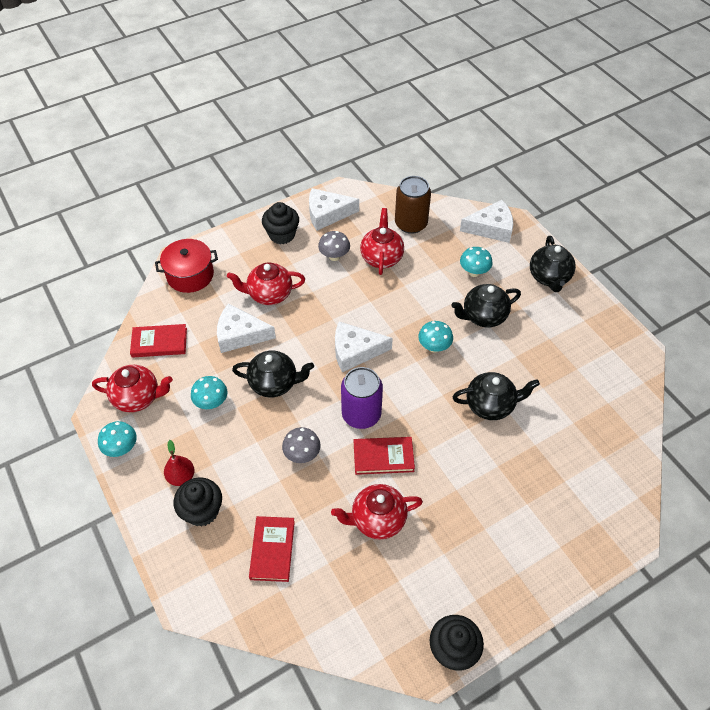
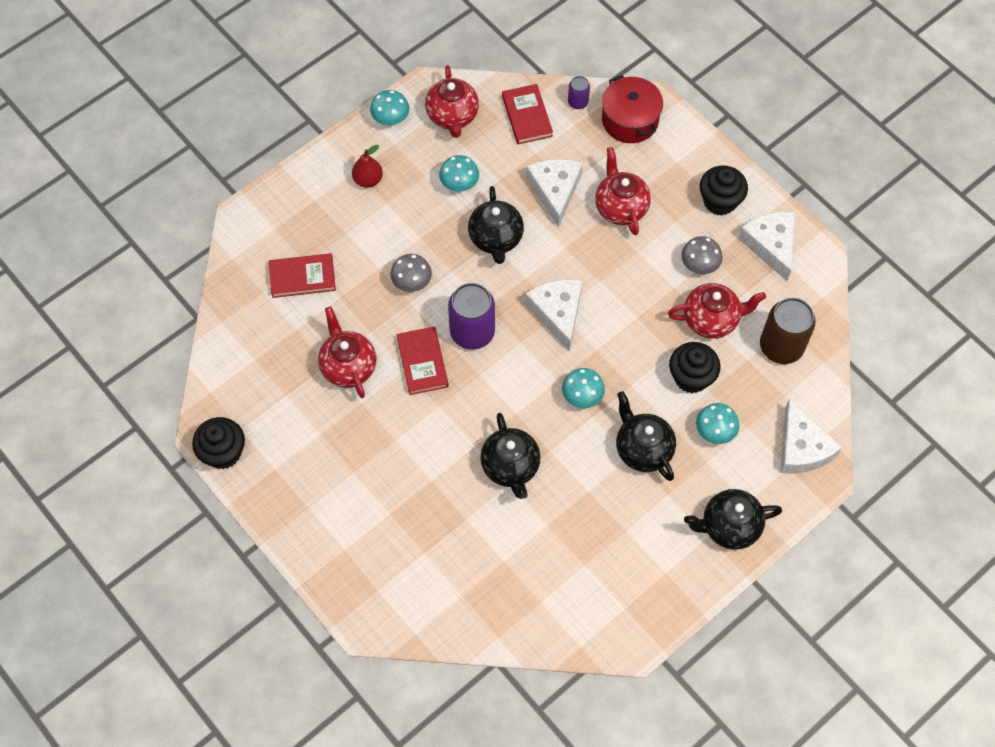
camera: 80 degrees right, 10 degrees up
(159, 305) = (578, 102): none -> purple can
(202, 511) = (334, 207): black cupcake -> black cupcake (691, 377)

